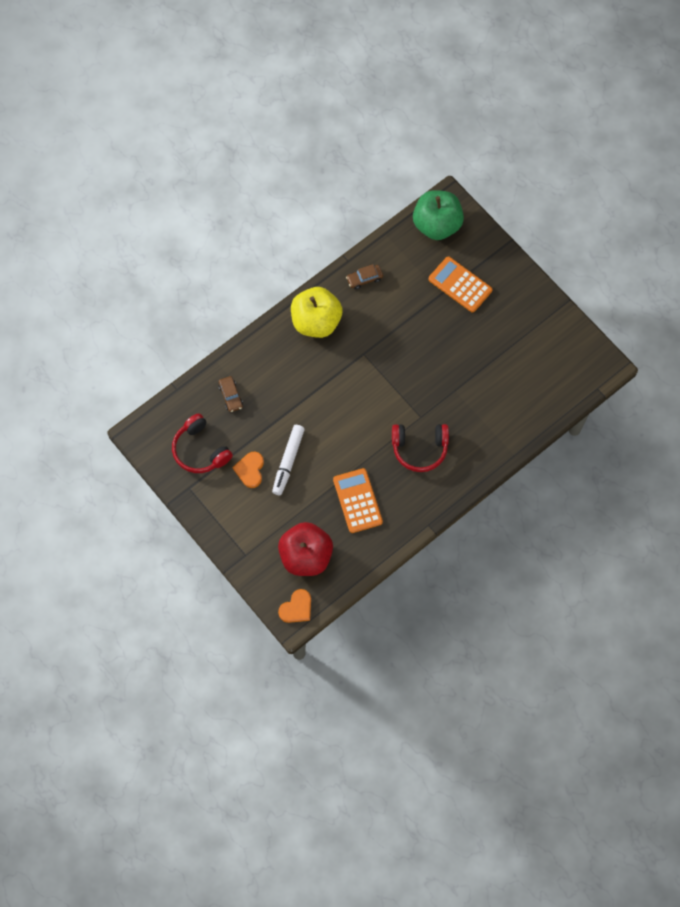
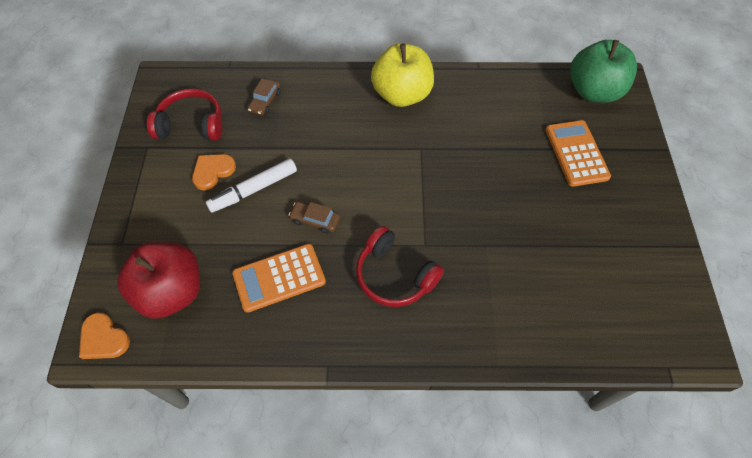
camera: 40 degrees right, 10 degrees down
(200, 450) = (191, 124): red headphones -> red headphones turned 90 degrees clockwise
(296, 608) = (103, 339): orange heart -> orange heart turned 45 degrees clockwise
(357, 501) = (279, 278): orange calculator -> orange calculator turned 135 degrees counterclockwise
(364, 279) = (481, 90): brown car -> brown car (315, 220)

